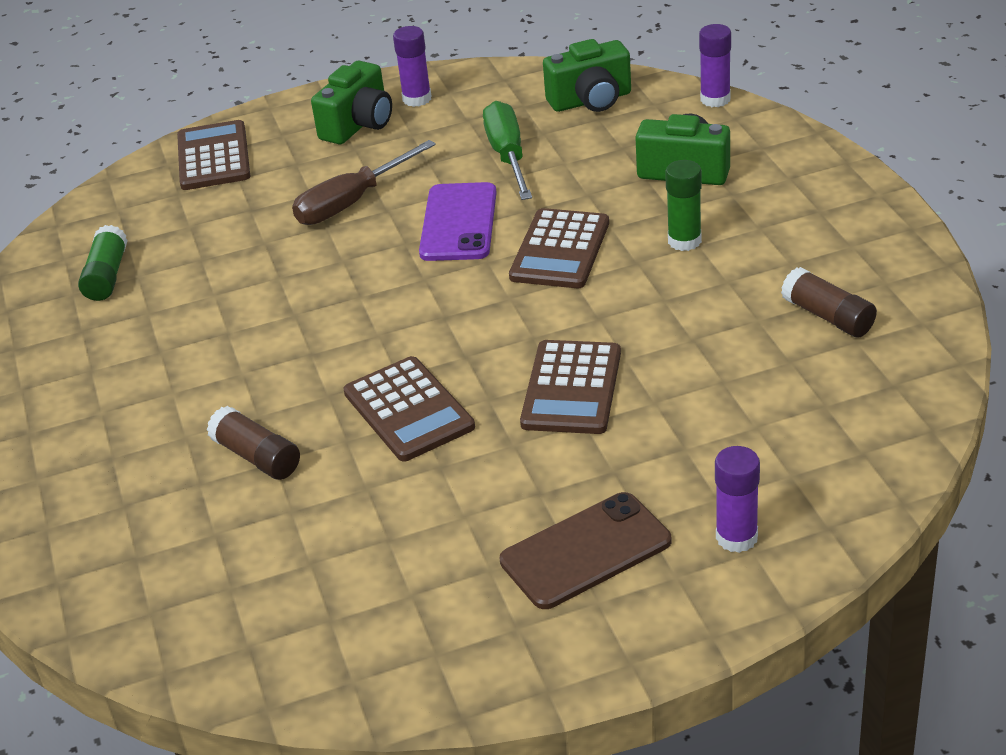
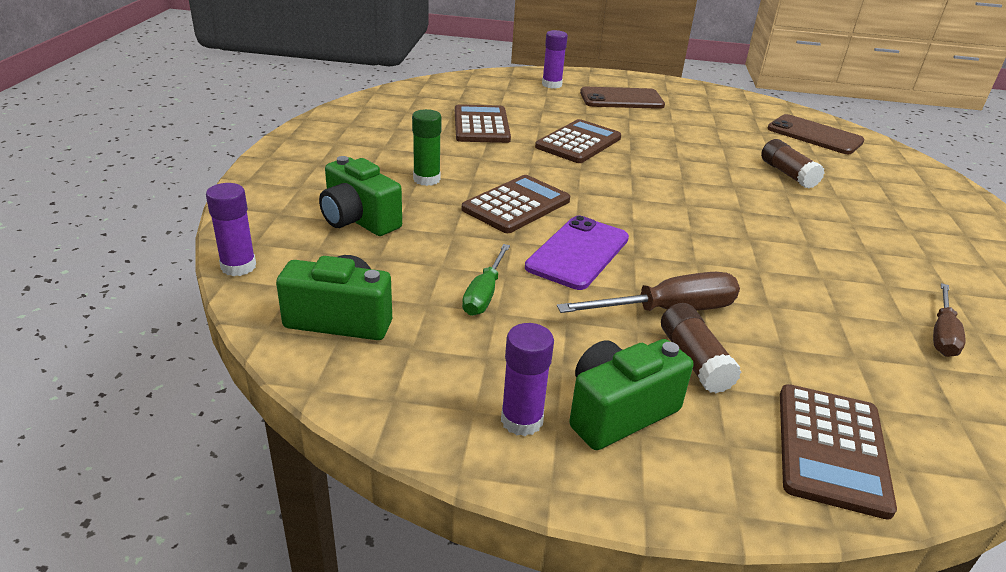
camera: 160 degrees left, 5 degrees down
(107, 276) = (942, 334): green glue stick -> brown screwdriver
(214, 599) = (814, 135): none -> brown phone
(408, 410) = (683, 164): brown calculator -> brown calculator (481, 125)
(508, 156) = (484, 294): green screwdriver -> green screwdriver, size x0.66
(828, 316) = (404, 122): brown glue stick -> brown glue stick (694, 360)

